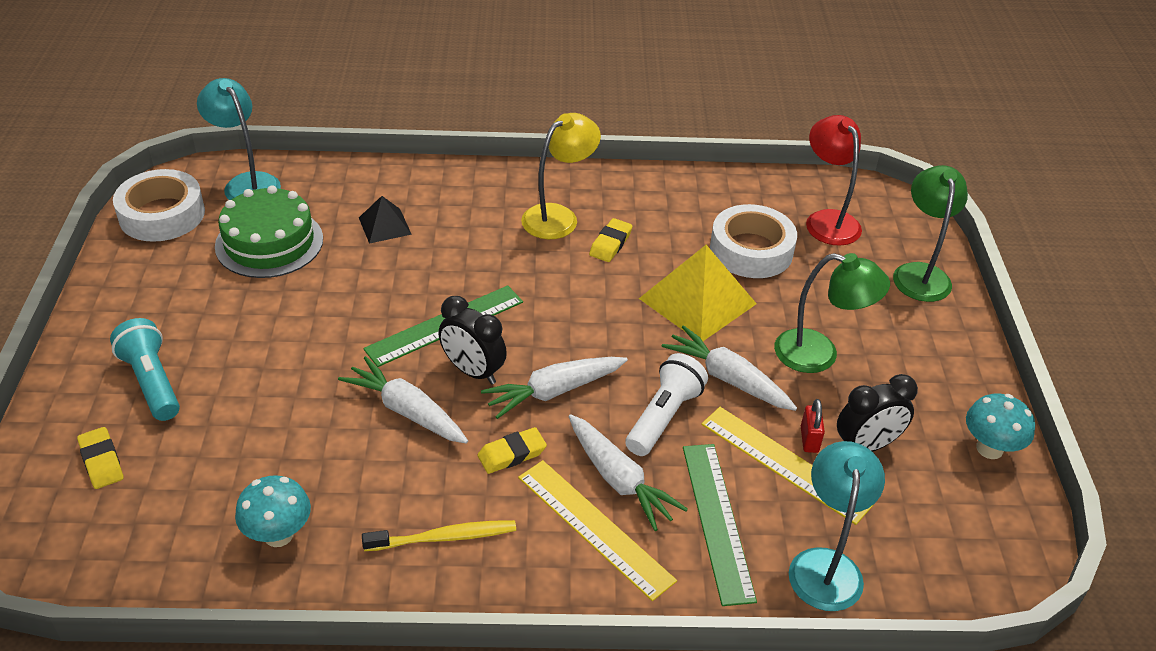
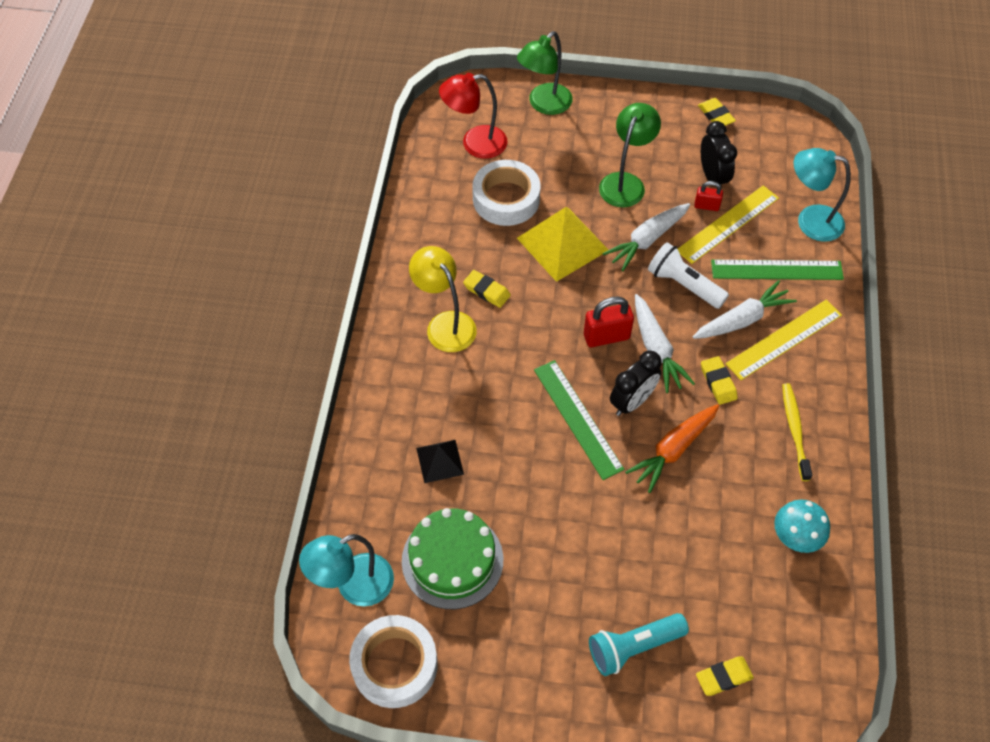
camera: 80 degrees left, 15 degrees up
(406, 411) = (673, 450): white carrot -> orange carrot
(565, 345) = (606, 337): none -> red padlock
(920, 273) = (544, 105): green lamp -> green lamp turned 60 degrees counterclockwise
(989, 449) = (715, 115): turquoise mushroom -> yellow eraser

